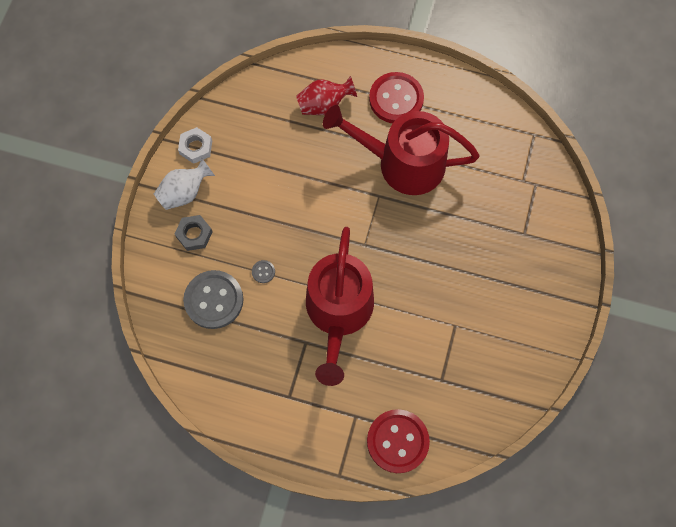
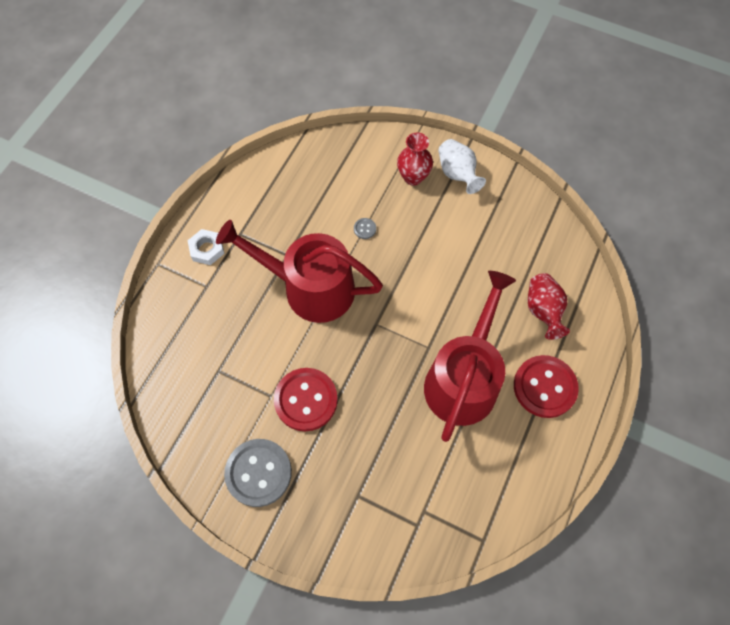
camera: 100 degrees right, 5 degrees down
(194, 234) = (413, 177): grey nut -> red vase
(196, 147) = (505, 188): white nut -> white nut (207, 249)
(214, 300) = (345, 185): grey button -> grey button (258, 473)
(397, 441) = (172, 318): red button -> red button (306, 400)

